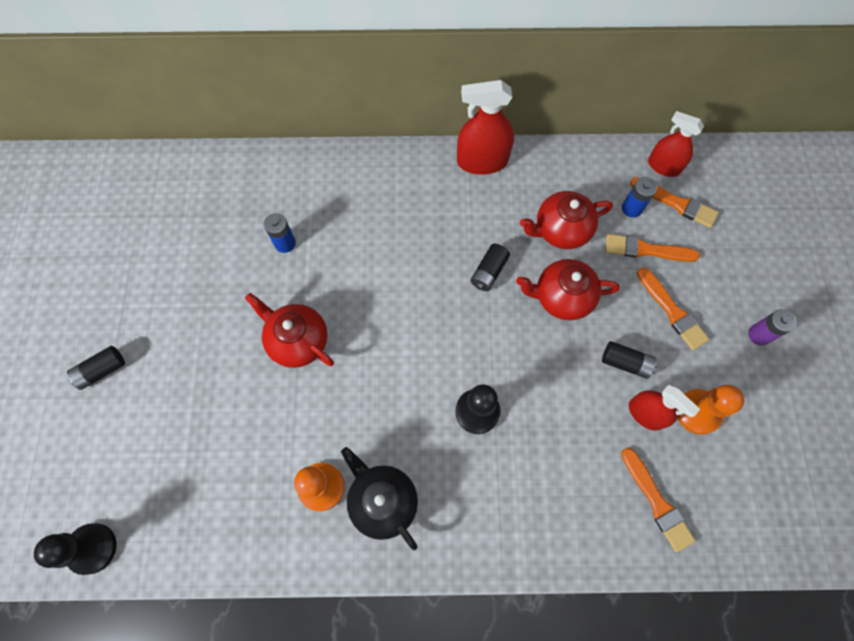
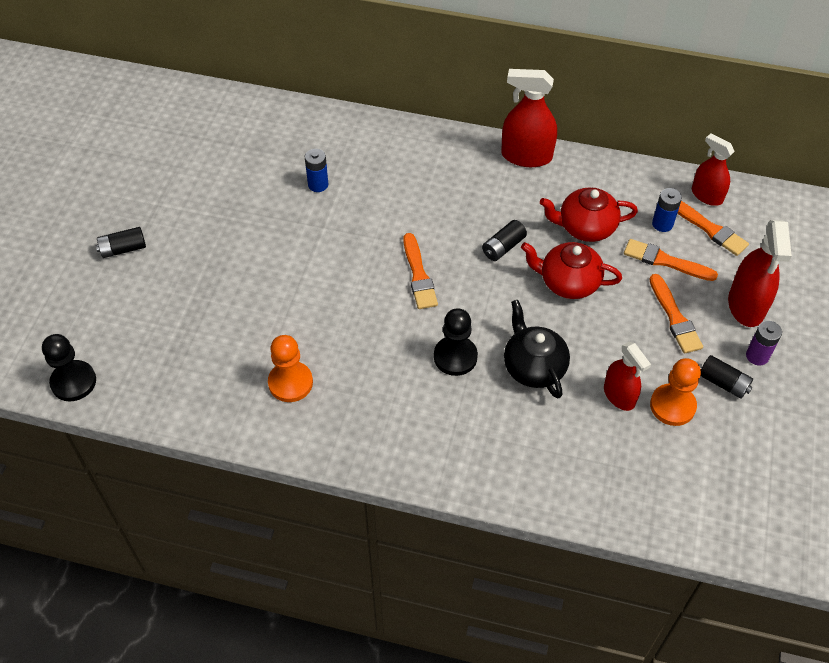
camera: 15 degrees right, 15 degrees down
(297, 340) = (305, 264): red teapot -> none
(382, 501) = (343, 407): black teapot -> black teapot (533, 367)
(625, 363) = (613, 349): black battery -> black battery (723, 383)
(657, 502) = (606, 470): orange brush -> orange brush (419, 275)
(733, 281) = (746, 305): none -> red spray bottle

